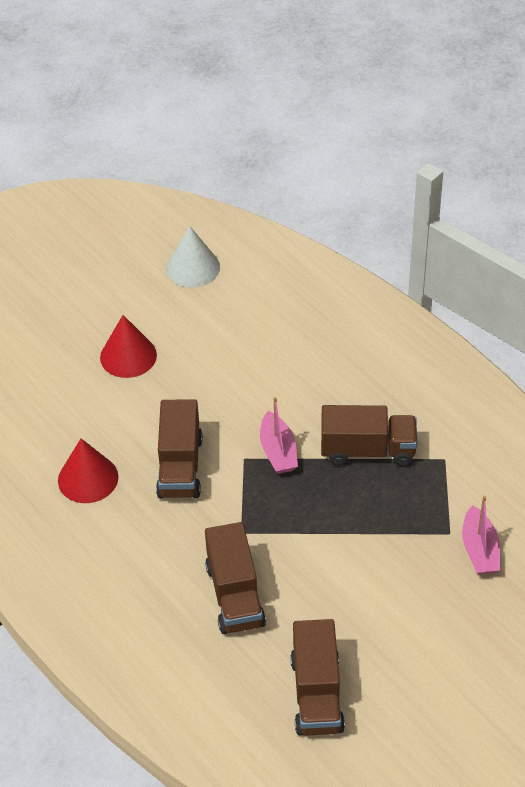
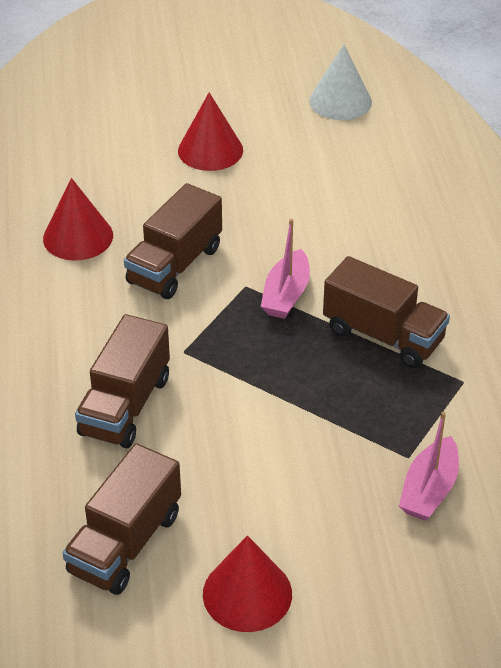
camera: 30 degrees right, 5 degrees down
(421, 684) = (247, 593): none -> red cone

